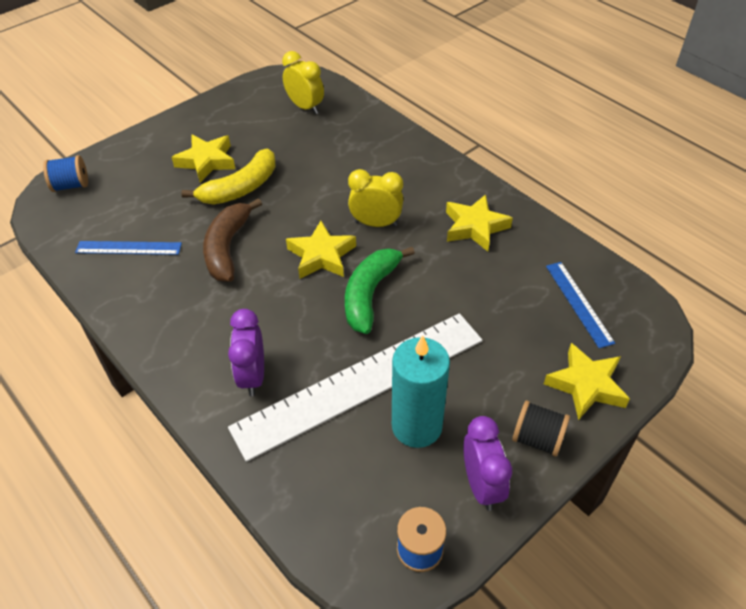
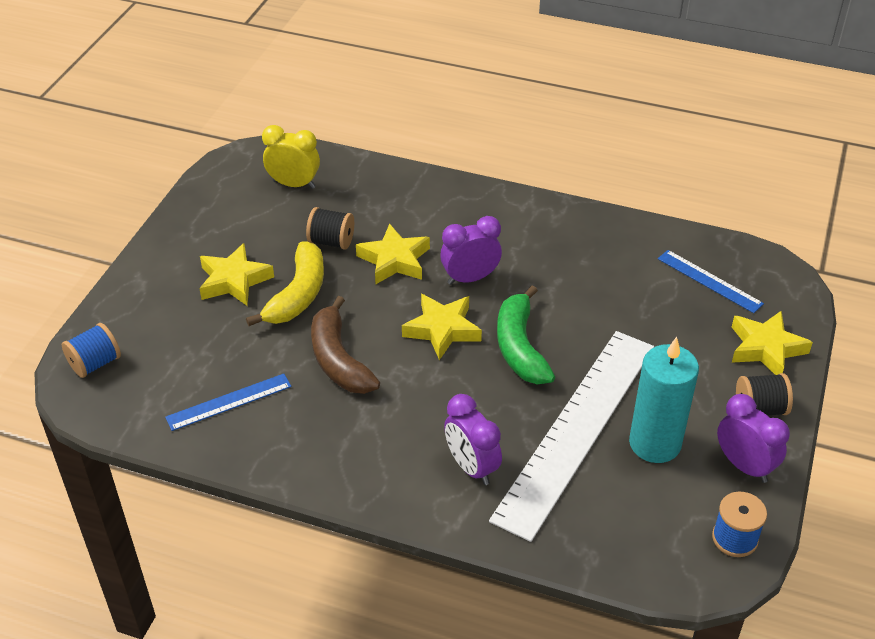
camera: 30 degrees left, 5 degrees down
(296, 157) = (331, 241): none -> black spool
(376, 223) = (470, 278): yellow clock -> purple clock
(475, 227) = (567, 246): yellow star -> yellow star (394, 260)

